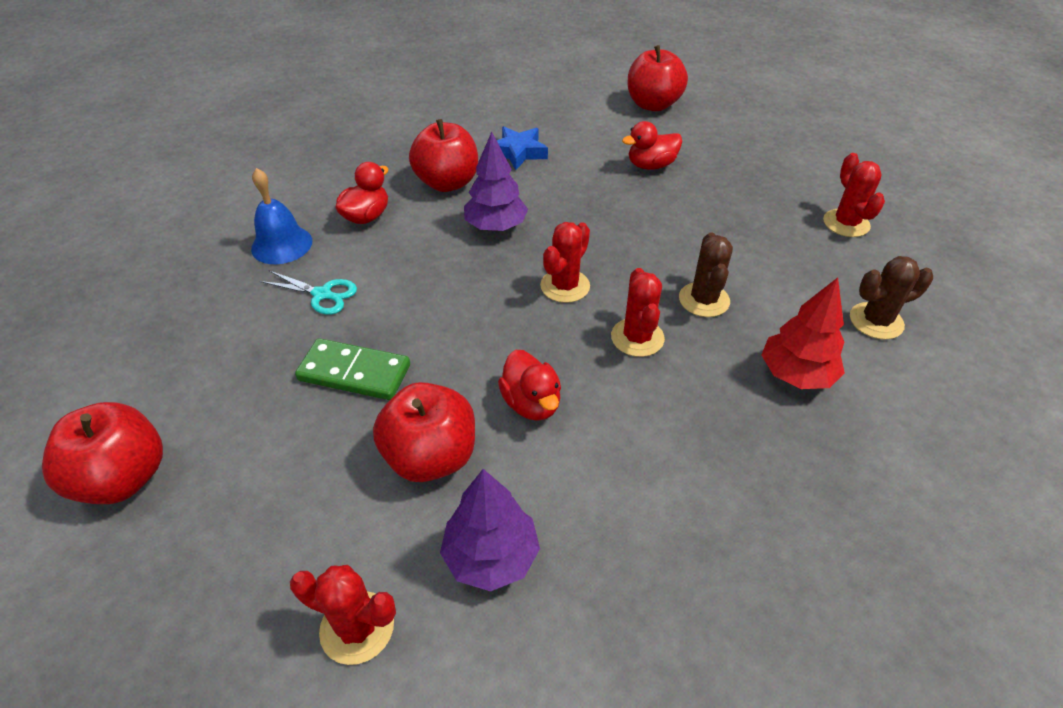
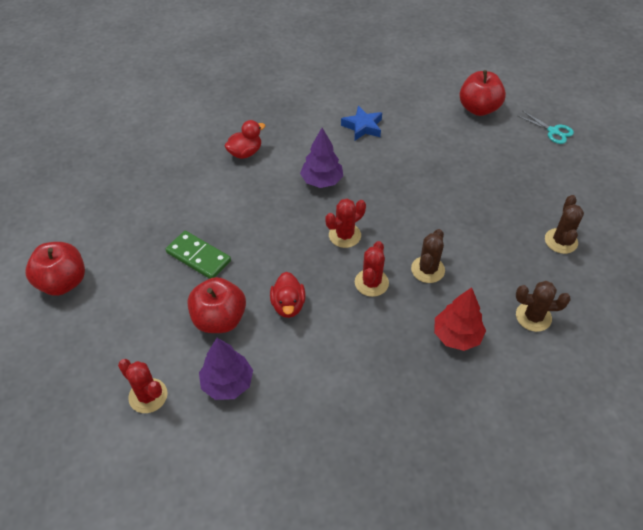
camera: 20 degrees right, 5 degrees up
(282, 244) = (188, 160): blue bell -> none
(322, 294) = (199, 201): turquoise scissors -> turquoise scissors (553, 131)
(447, 183) = (305, 140): red apple -> none
(651, 165) = (448, 160): red duck -> none
(846, 223) = (561, 241): red cactus -> brown cactus

